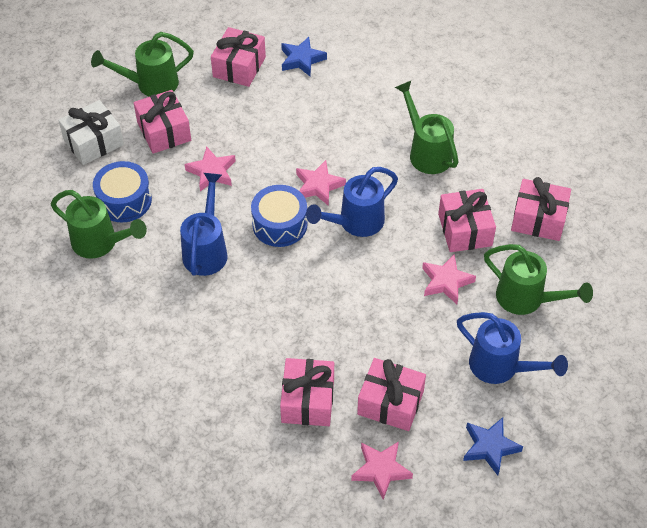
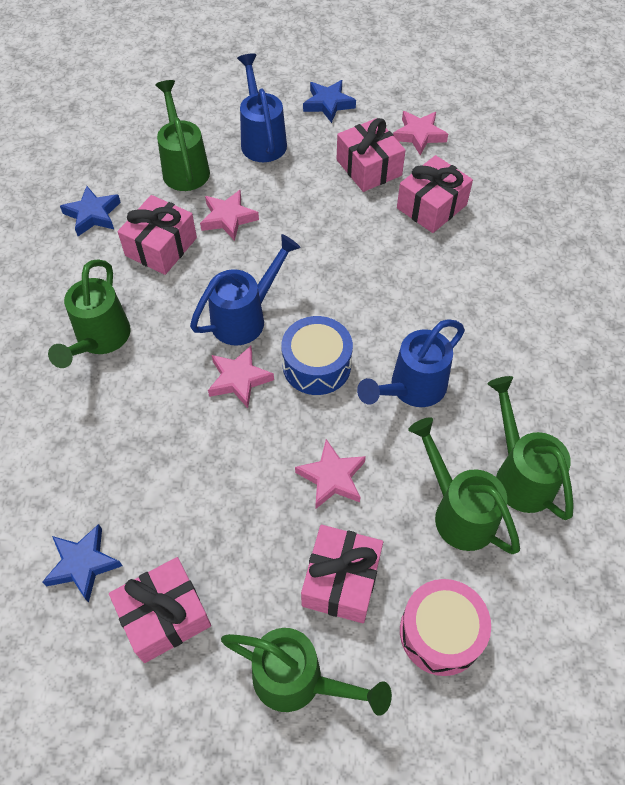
camera: 140 degrees left, 5 degrees up
(93, 142) = (440, 632): white gift -> pink drum
(124, 200) = (458, 512): blue drum -> green watering can
(355, 223) = (245, 317): blue watering can -> blue watering can turned 45 degrees counterclockwise
(538, 219) = (93, 215): pink gift -> blue star

